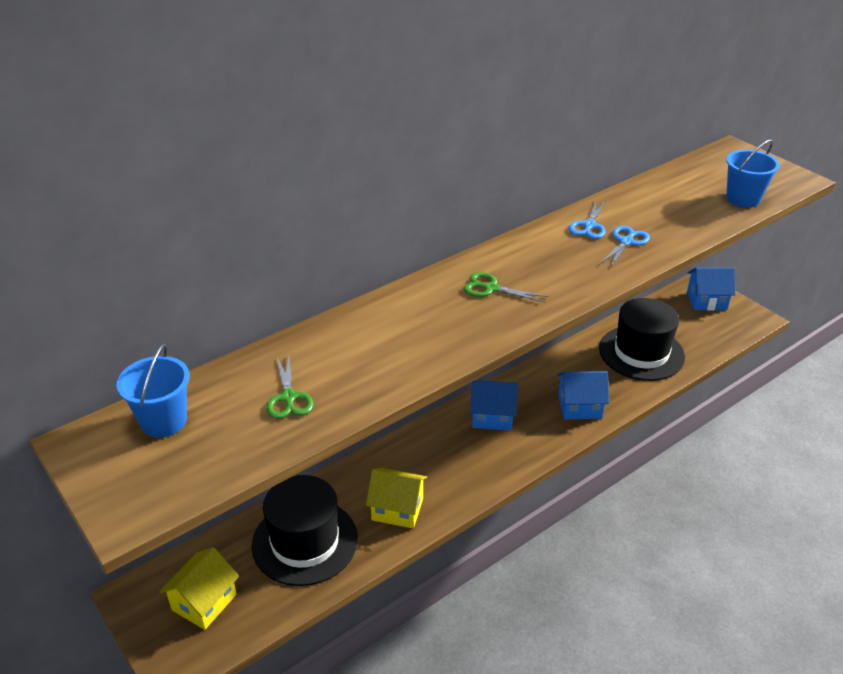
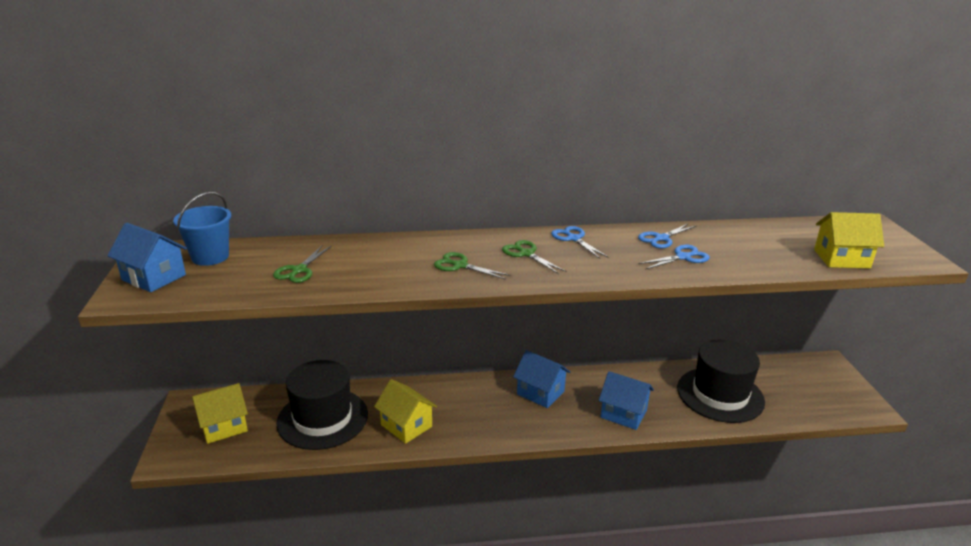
camera: 30 degrees right, 10 degrees down
(445, 327) = (460, 266): none -> green scissors
(515, 253) = (574, 239): none -> blue scissors
(706, 301) = (825, 377): blue house -> blue house (154, 277)
(743, 198) = (841, 259): blue bucket -> yellow house

